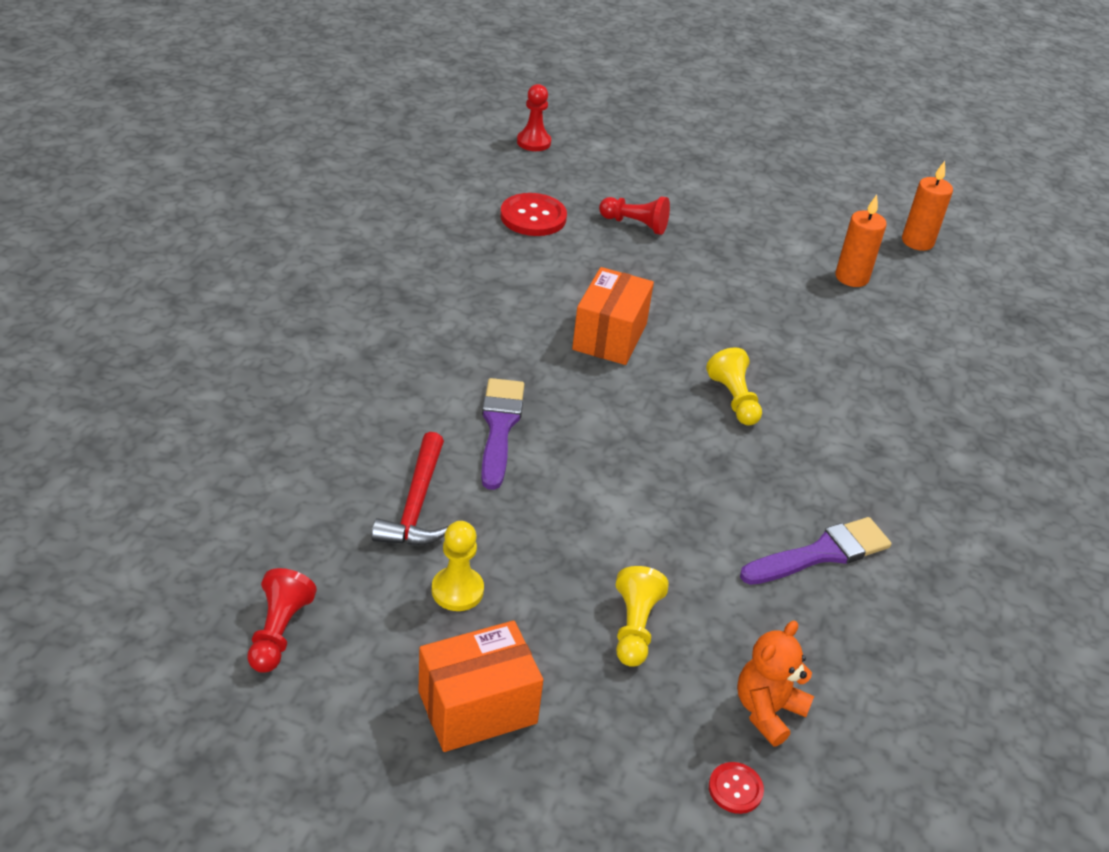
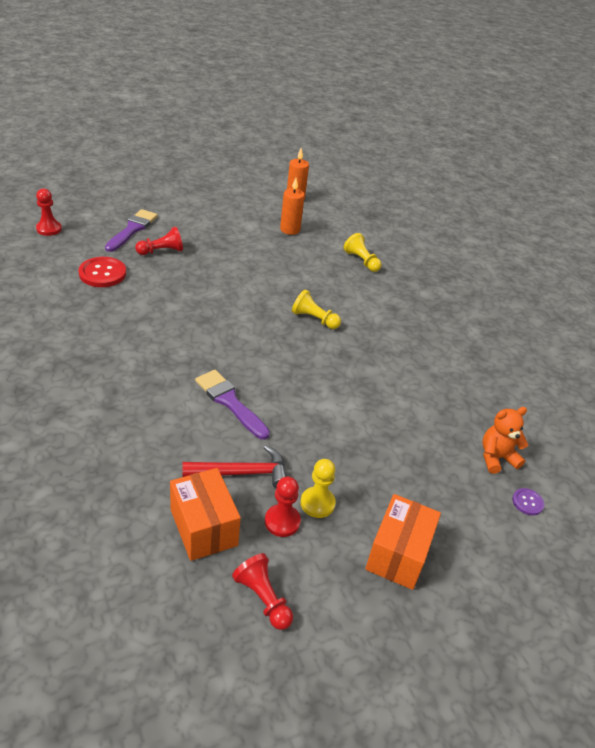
camera: 45 degrees left, 0 degrees up
(394, 579) = (282, 521): none -> red pawn
(416, 504) = (242, 473): red hammer -> red hammer turned 60 degrees counterclockwise
(610, 337) = (222, 320): orange box -> orange box (204, 527)
(634, 628) = (409, 460): yellow pawn -> yellow pawn (361, 261)
(735, 789) = (527, 502): red button -> purple button
(767, 711) = (496, 458): orange teddy bear -> orange teddy bear turned 75 degrees clockwise
(821, 553) = (431, 370): purple brush -> purple brush (132, 229)

